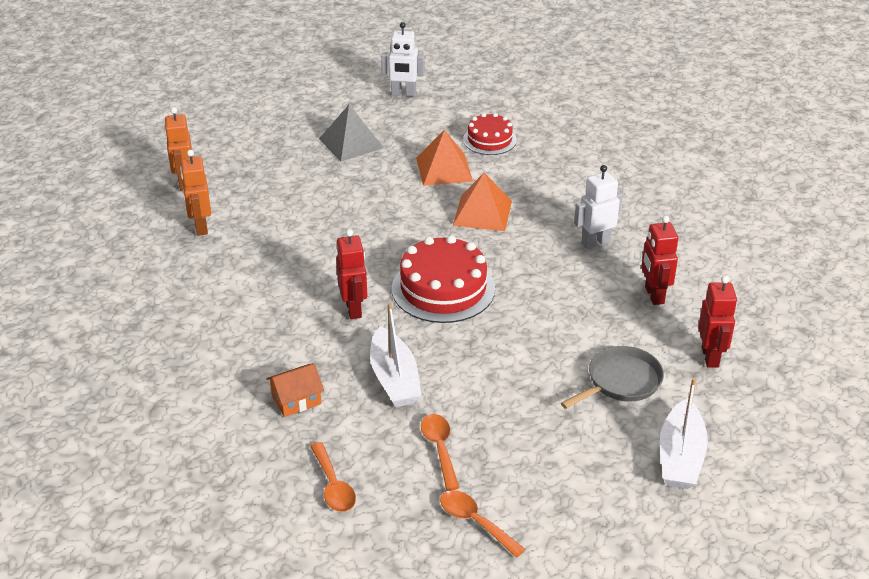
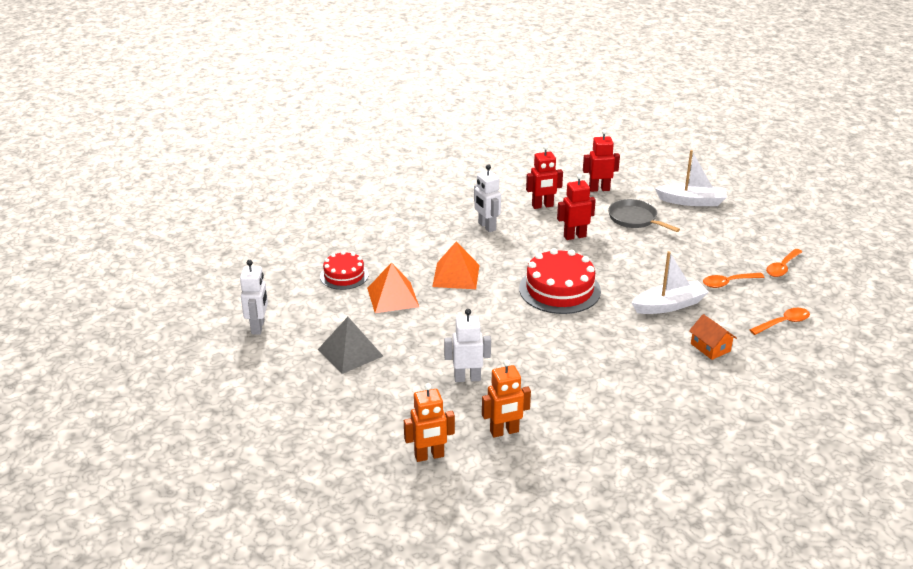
camera: 95 degrees left, 5 degrees down
(290, 210) = (467, 378): none -> white robot
(354, 309) = (597, 330): red robot -> red robot (574, 236)

